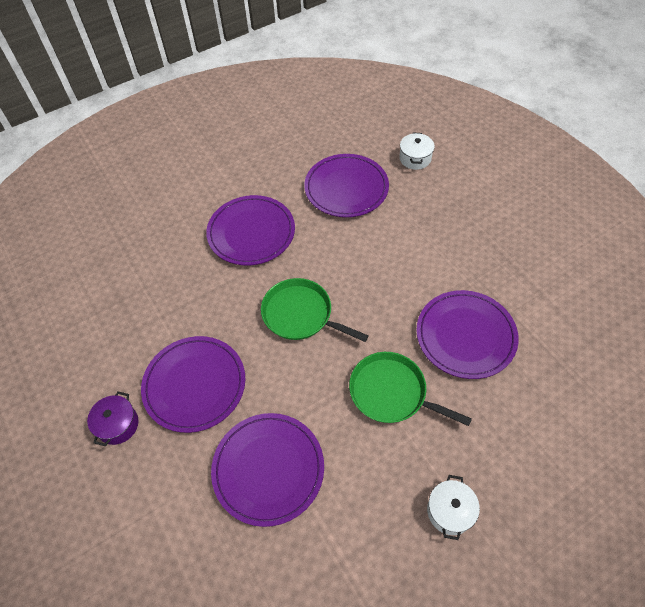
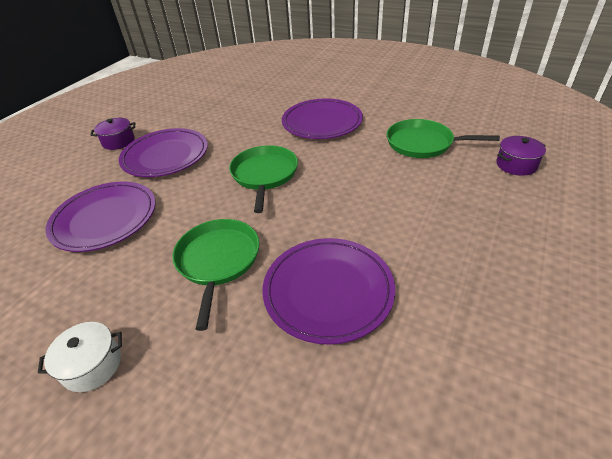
camera: 60 degrees right, 15 degrees down
(346, 188) = (423, 143): purple plate -> green pan
(415, 158) = (516, 165): white pot -> purple pot

